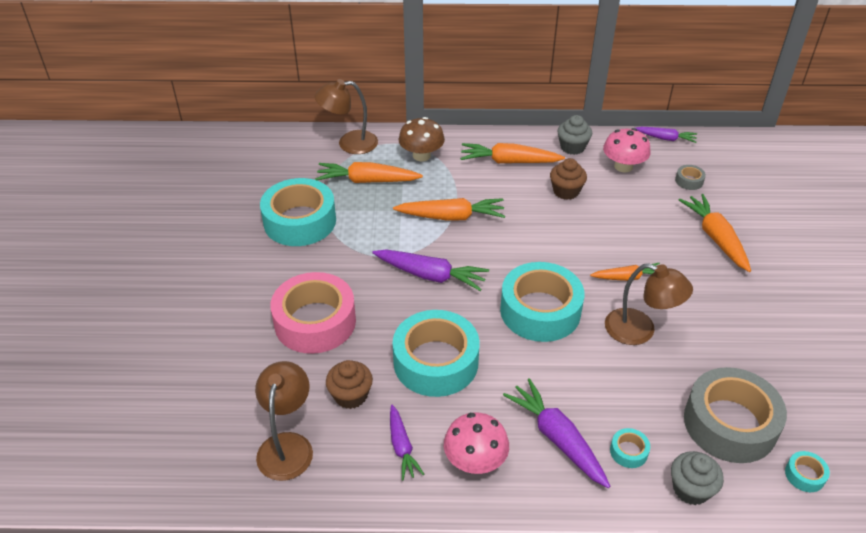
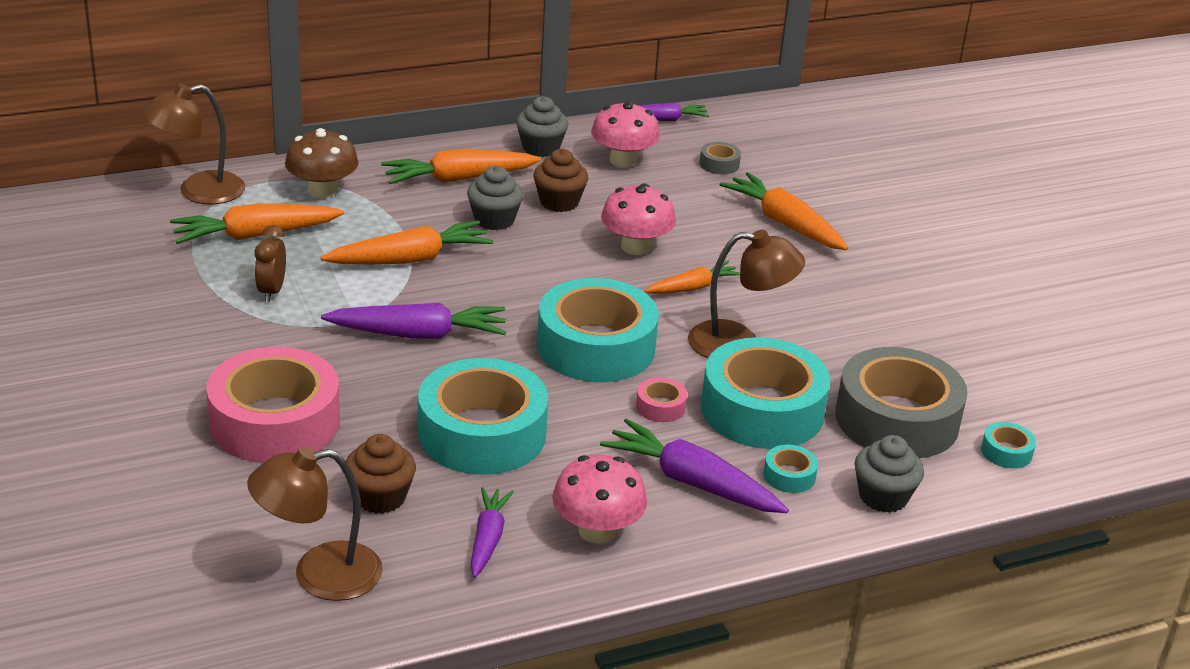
camera: 25 degrees left, 10 degrees down
(287, 445) = (319, 575): brown lamp -> brown lamp turned 90 degrees counterclockwise
(300, 221) = (176, 303): turquoise tape -> turquoise tape (762, 410)
(358, 224) = (271, 291): none -> brown clock
(402, 447) = (488, 539): purple carrot -> purple carrot turned 135 degrees counterclockwise
(517, 197) = (494, 220): none -> grey cupcake
(562, 370) = (660, 407): none -> pink tape
(602, 236) = (635, 247): none -> pink mushroom

